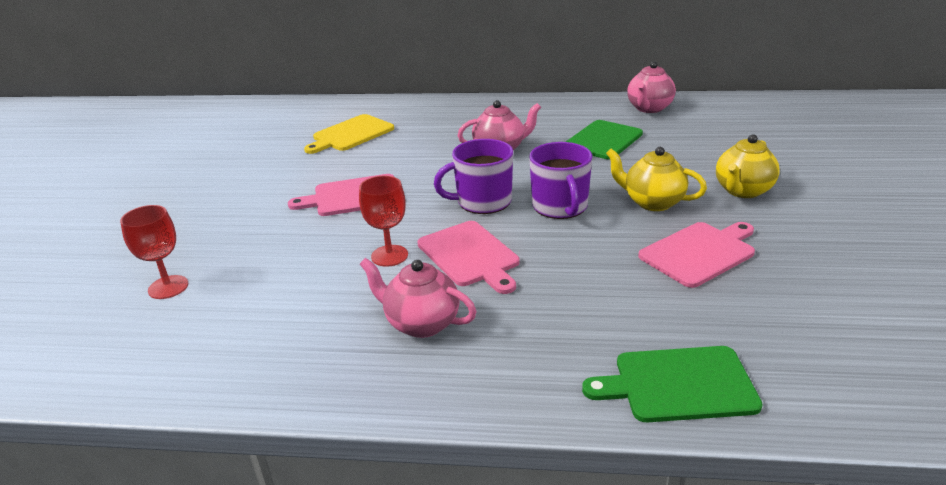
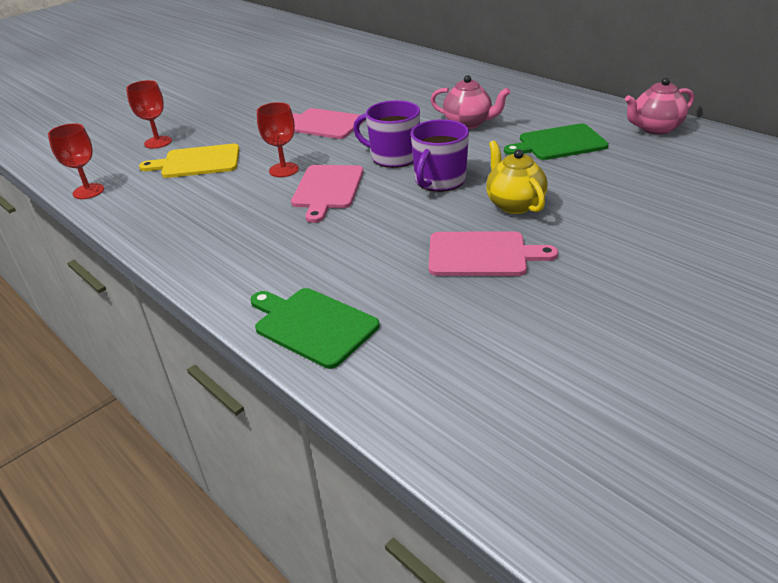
camera: 40 degrees right, 5 degrees up
(162, 384) = (88, 191): none -> red goblet
(351, 134) = (386, 80): yellow cutting board -> yellow cutting board (197, 162)
(421, 323) = (237, 217): pink teapot -> none
(742, 191) = (609, 225): yellow teapot -> none

